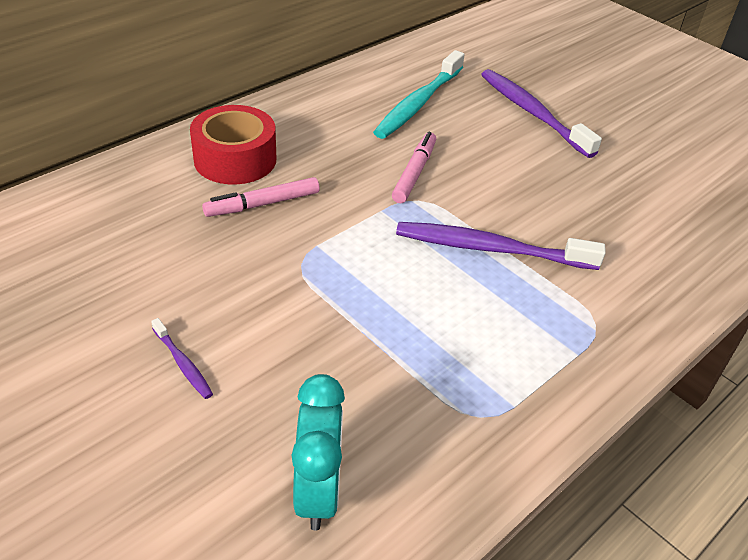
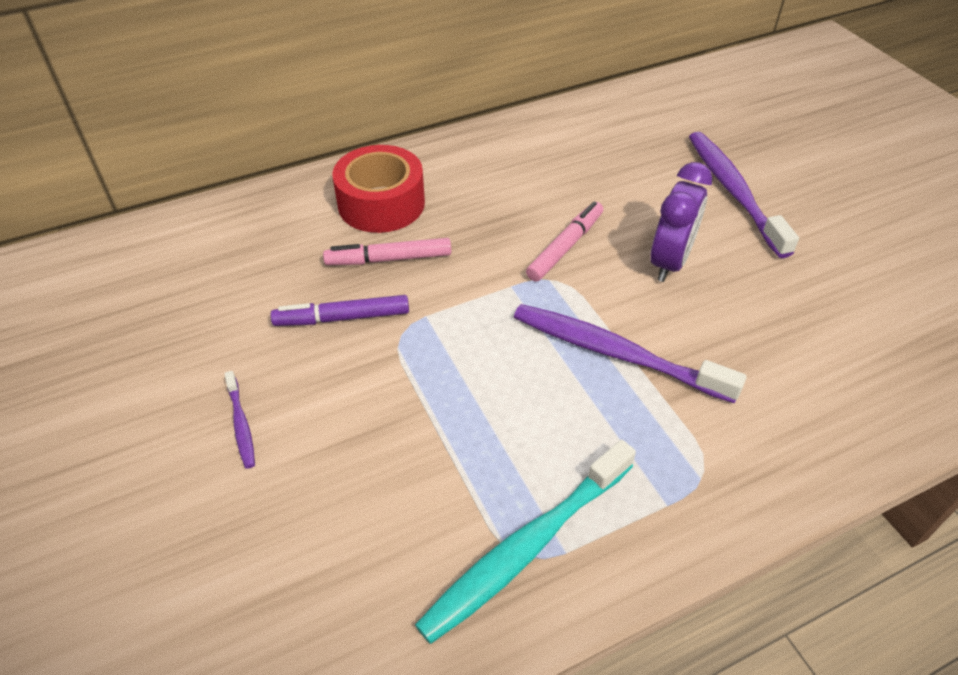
camera: 20 degrees right, 5 degrees up
(240, 259) = (342, 318): none -> purple marker
(318, 491) = (316, 600): turquoise clock -> none
(418, 103) = (603, 163): turquoise toothbrush -> turquoise toothbrush (526, 547)
(504, 173) = (669, 262): none -> purple clock

